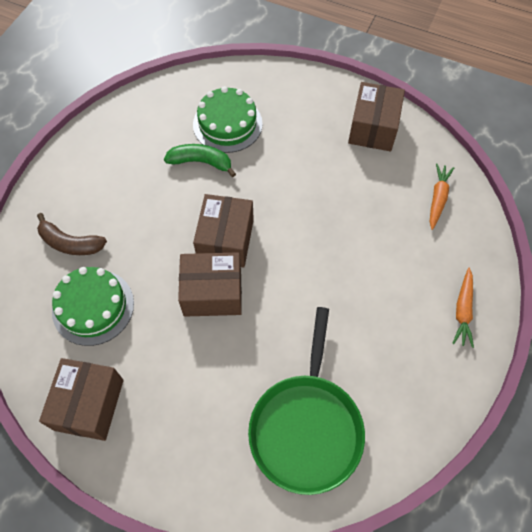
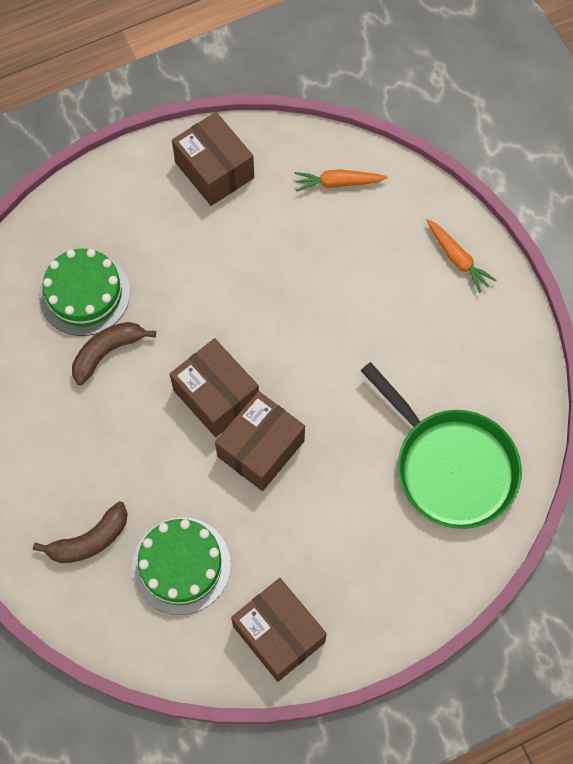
camera: 50 degrees left, 5 degrees up
(201, 162) = (107, 352): green banana -> brown banana
(437, 198) = (338, 183): orange carrot -> orange carrot turned 60 degrees counterclockwise

